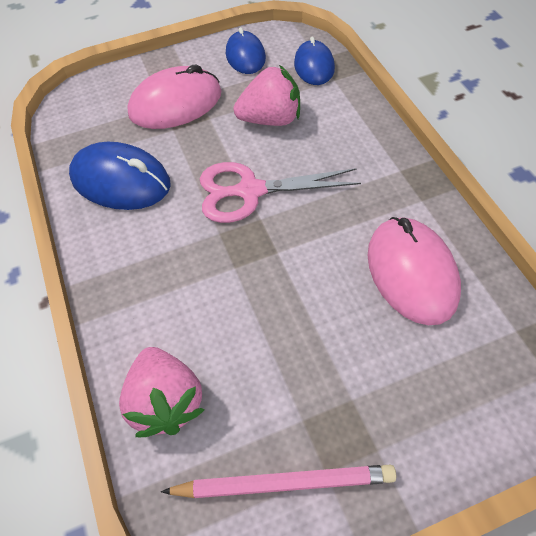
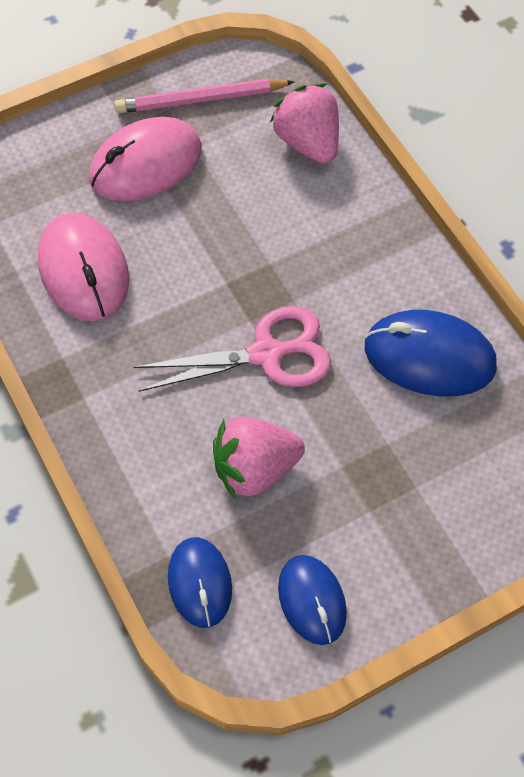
camera: 170 degrees right, 5 degrees up
(175, 103) = (396, 489): pink mouse -> pink mouse (146, 164)

